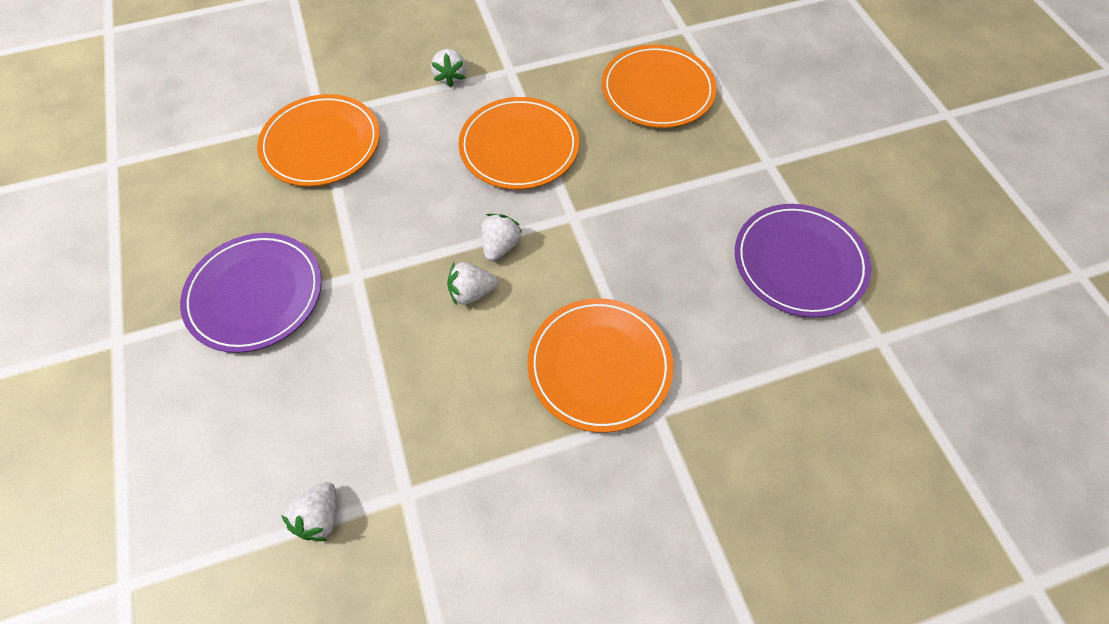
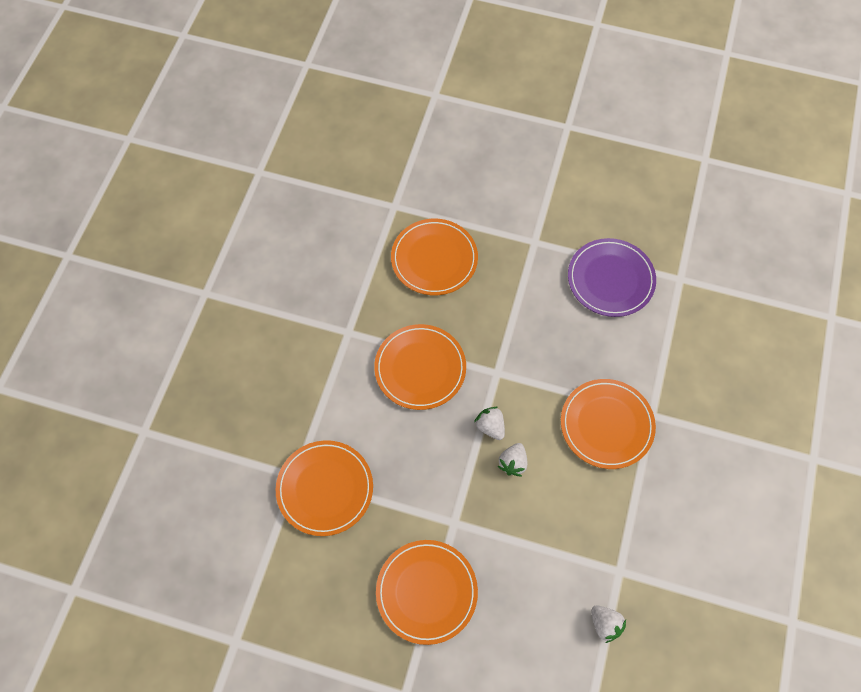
camera: 55 degrees left, 5 degrees up
(255, 294) = (426, 592): purple plate -> orange plate
(451, 77) = (325, 372): white strawberry -> none

